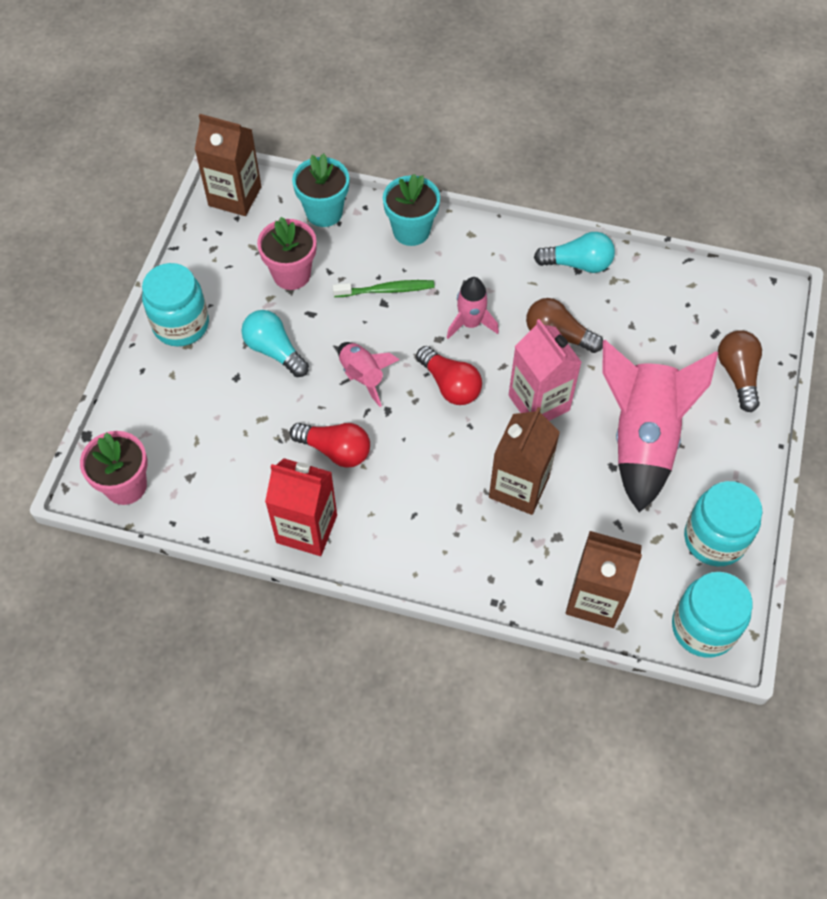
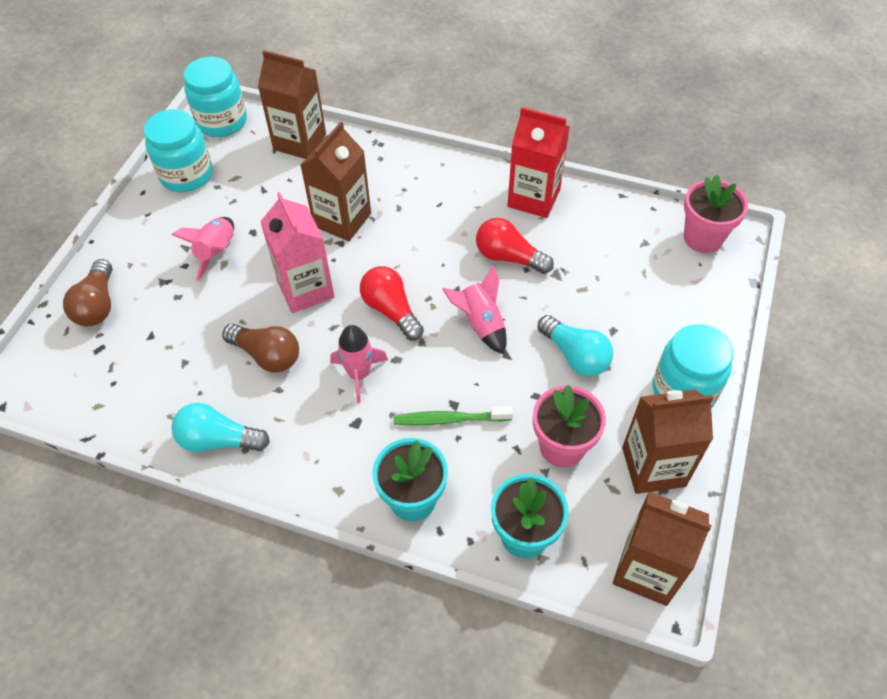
camera: 175 degrees left, 5 degrees down
(218, 263) = (653, 467): none -> brown carton
(642, 439) = (217, 252): pink rocket -> pink rocket, size x0.51

